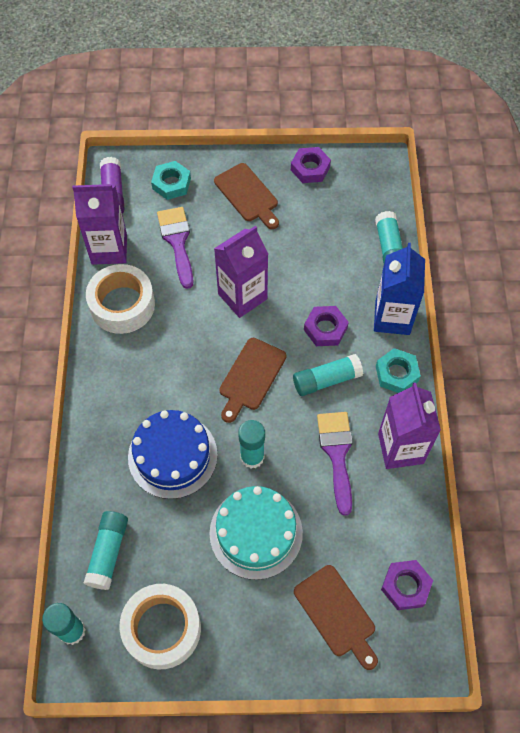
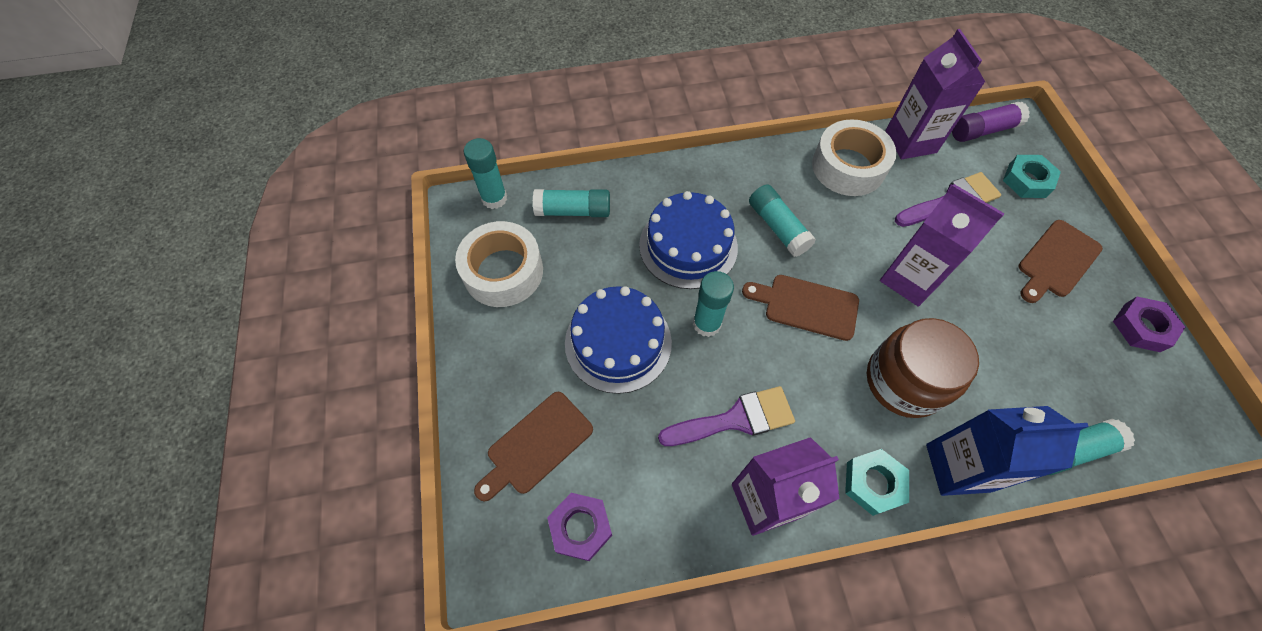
camera: 80 degrees right, 0 degrees up
(256, 533) = (618, 342): turquoise cake -> blue cake
(325, 329) = (904, 381): purple nut -> brown jar
(326, 380) = (832, 392): turquoise glue stick -> turquoise glue stick (778, 227)

